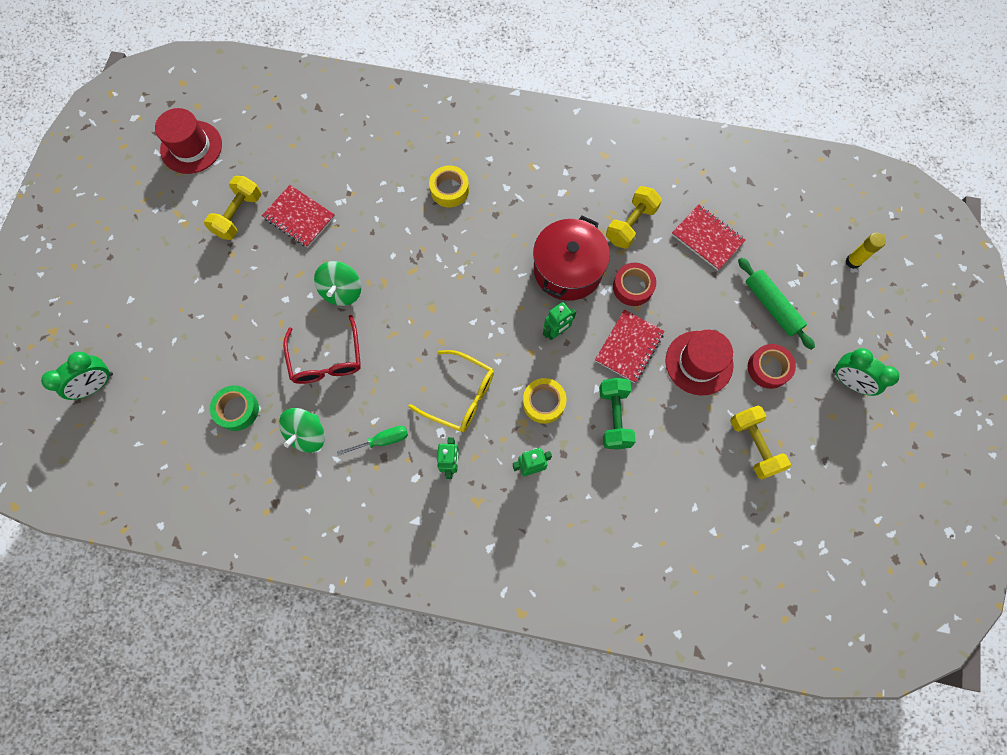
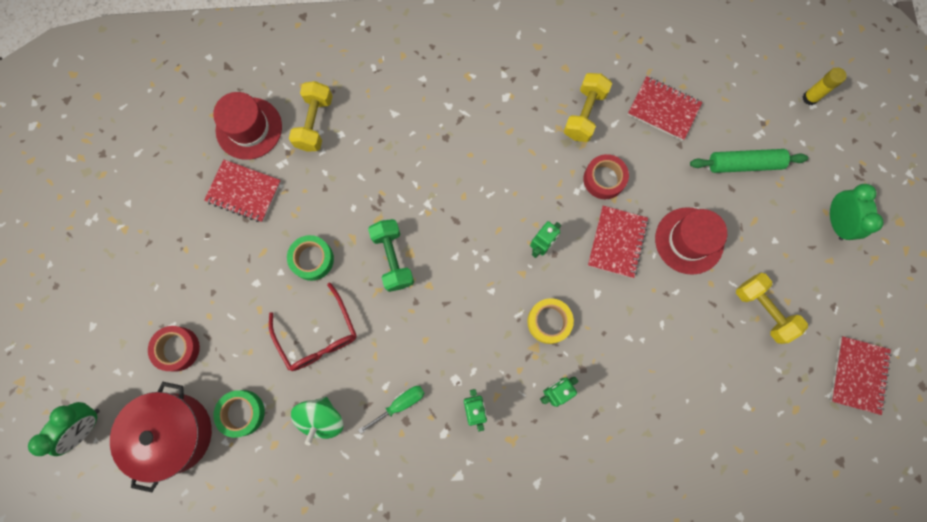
camera: 15 degrees left, 5 degrees up
(191, 147) = (105, 143): red hat -> red hat (249, 128)
(238, 215) = (179, 205): yellow dumbbell -> yellow dumbbell (314, 123)
(342, 291) = (312, 259): green spinning top -> green tape
(449, 190) = (391, 123): yellow tape -> none
(460, 396) = (465, 337): yellow glasses -> none
(567, 269) = (534, 177): red pot -> red pot (174, 433)
(614, 417) = (622, 318): green dumbbell -> green dumbbell (393, 258)
(768, 368) = (757, 228): red tape -> red tape (177, 349)
(772, 306) = (744, 164): green rolling pin -> green rolling pin turned 45 degrees counterclockwise
(832, 531) = (858, 375): none -> red notebook
(848, 381) = (836, 221): green clock -> green clock turned 120 degrees counterclockwise

